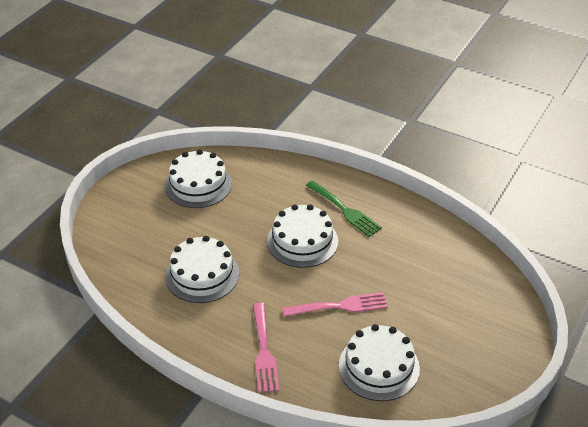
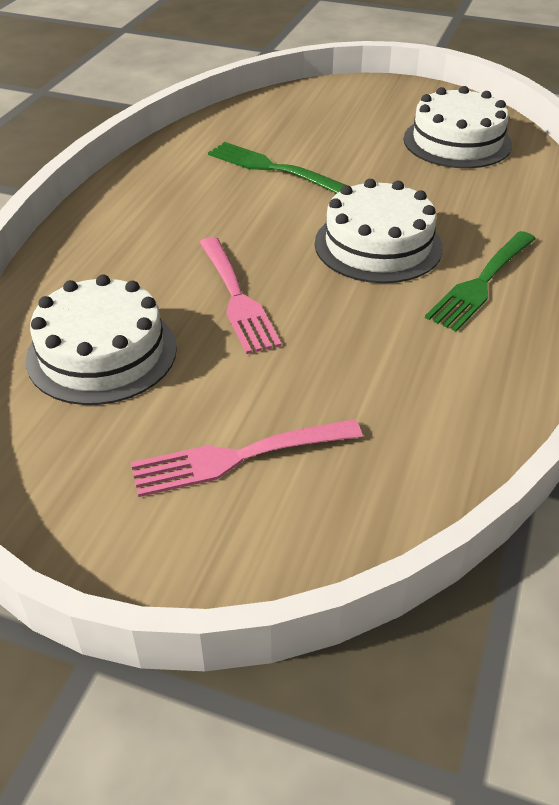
camera: 80 degrees right, 0 degrees up
(202, 274) = (270, 168): white cake -> green fork
(264, 351) = (128, 234): pink fork -> pink fork (237, 458)

